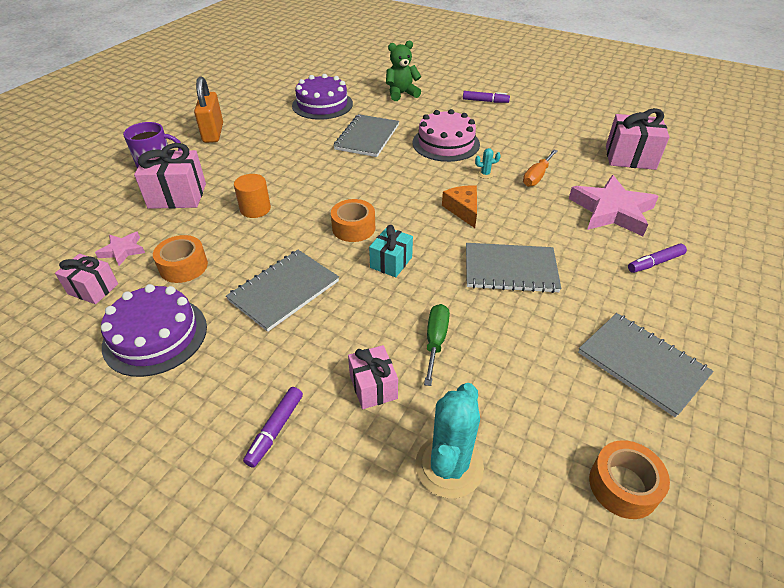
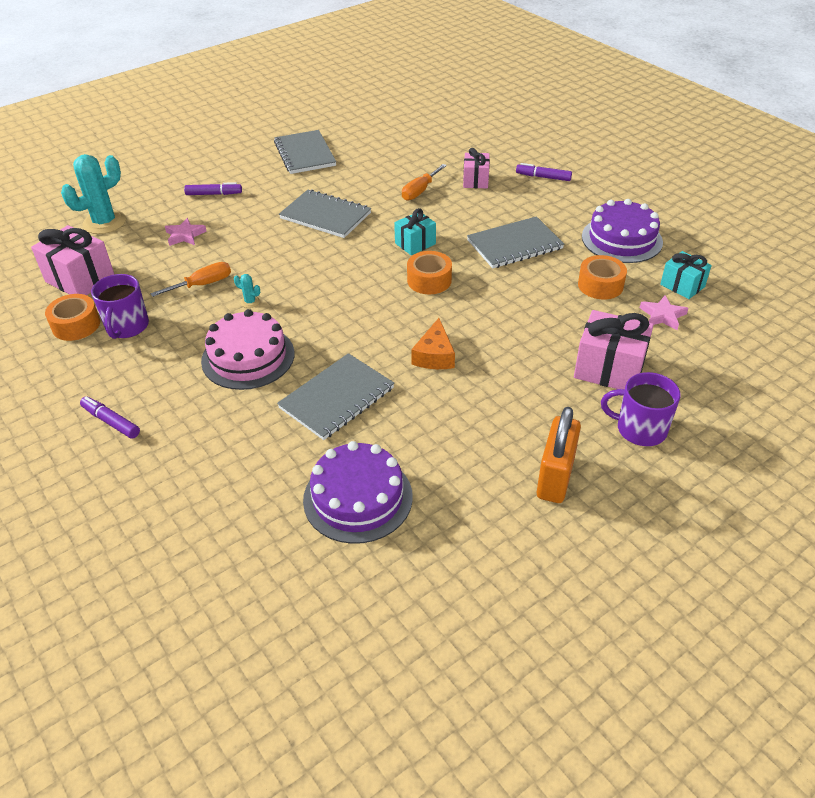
camera: 155 degrees left, 0 degrees up
(93, 289) = (682, 285): pink gift -> turquoise gift
(255, 209) = (520, 327): orange cylinder -> none
(275, 430) = (543, 177): purple marker -> purple marker turned 120 degrees counterclockwise
(401, 94) = (213, 484): green teddy bear -> none
(435, 341) = (420, 191): green screwdriver -> orange screwdriver
(449, 466) = (453, 146): turquoise cactus -> turquoise cactus (104, 222)
(463, 210) = (313, 271): orange cheese -> orange cheese (434, 355)
(547, 140) = (127, 327): none -> purple mug
(611, 211) = (185, 235): pink star -> pink star, size x0.49
(623, 485) = (374, 124): orange tape -> orange tape (76, 325)

